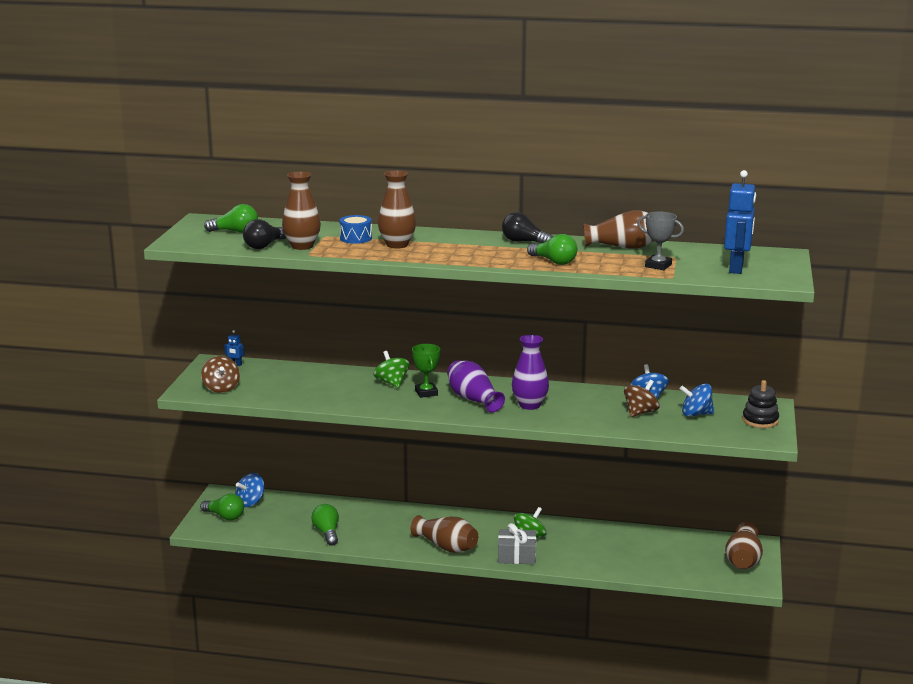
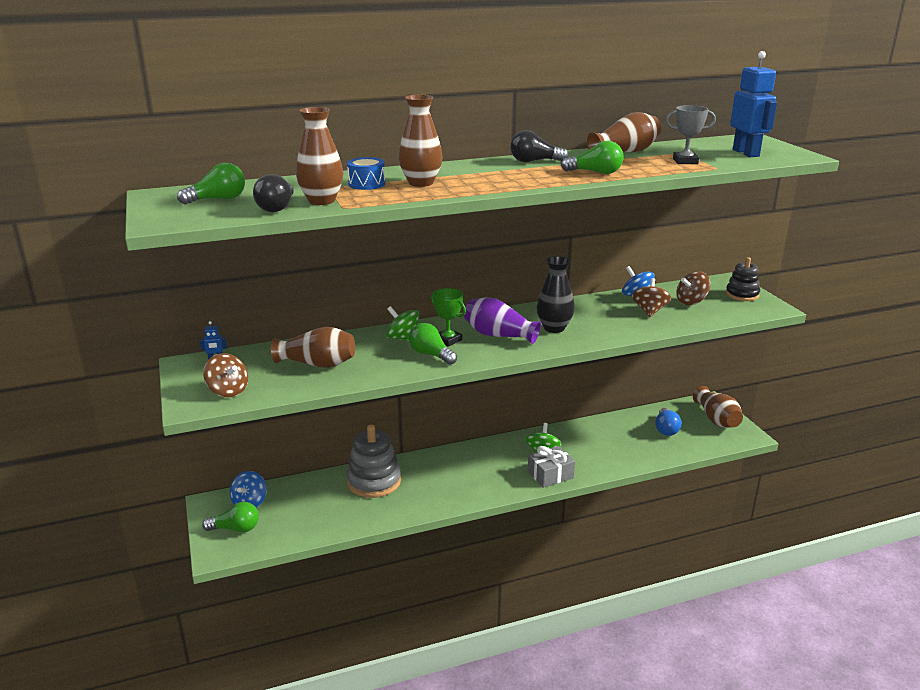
camera: 30 degrees left, 5 degrees up
(327, 533) = (359, 511): green light bulb -> green light bulb (431, 355)
(360, 516) = (374, 481): none -> grey stacking toy
(446, 547) = (483, 487): brown vase -> brown vase (318, 364)
(529, 405) = (554, 328): purple vase -> black vase
(677, 553) = (666, 429): none -> blue light bulb
(696, 414) = (691, 301): blue spinning top -> brown spinning top

